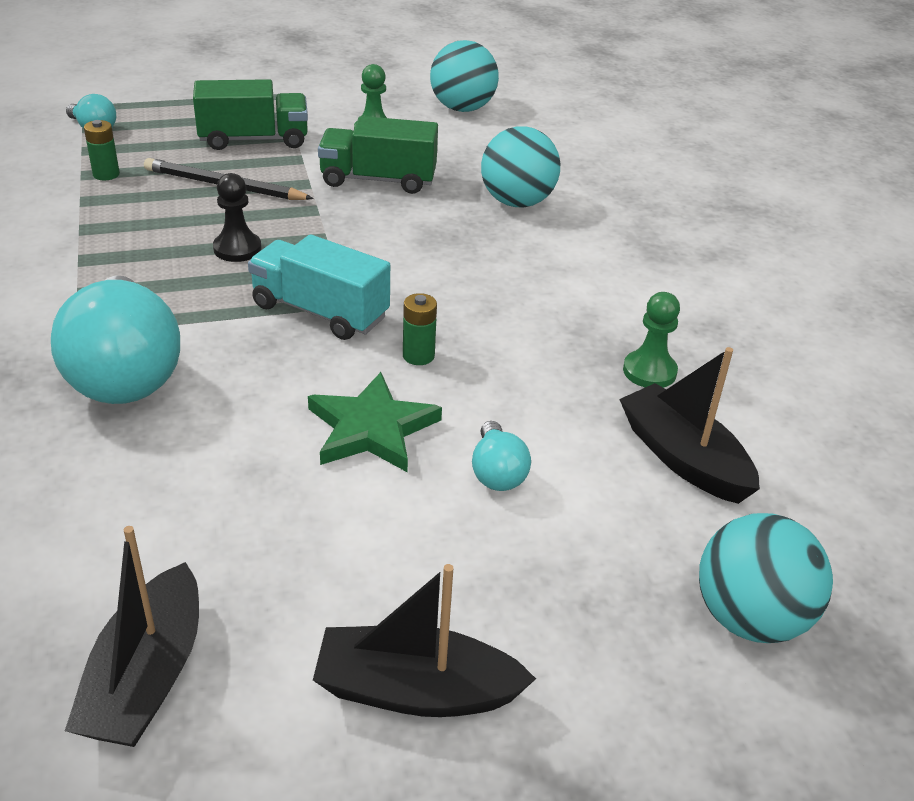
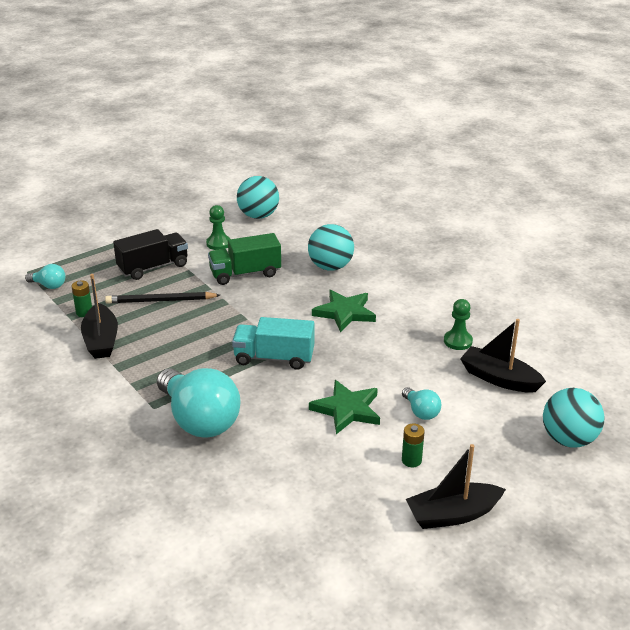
camera: 20 degrees left, 5 degrees down
(147, 677) = (333, 549): black boat -> black boat (101, 340)
(237, 249) = (200, 336): black pawn -> none
(254, 139) = (153, 267): green truck -> black truck
(418, 356) = (342, 366): green battery -> green battery (411, 460)
(487, 274) = (344, 313): none -> green star

